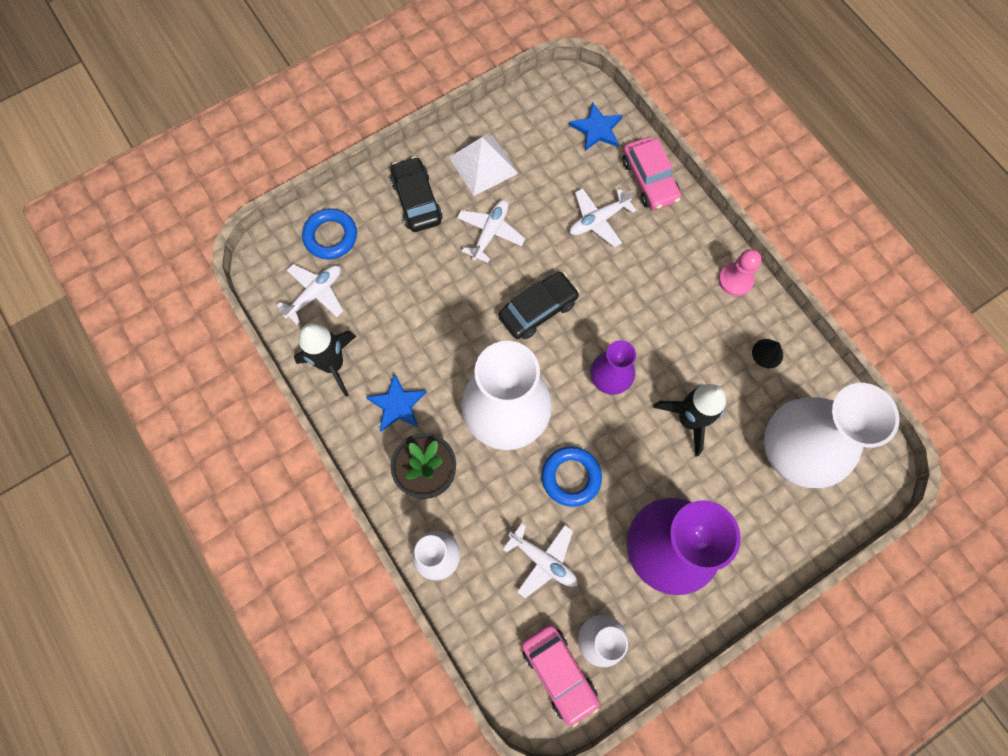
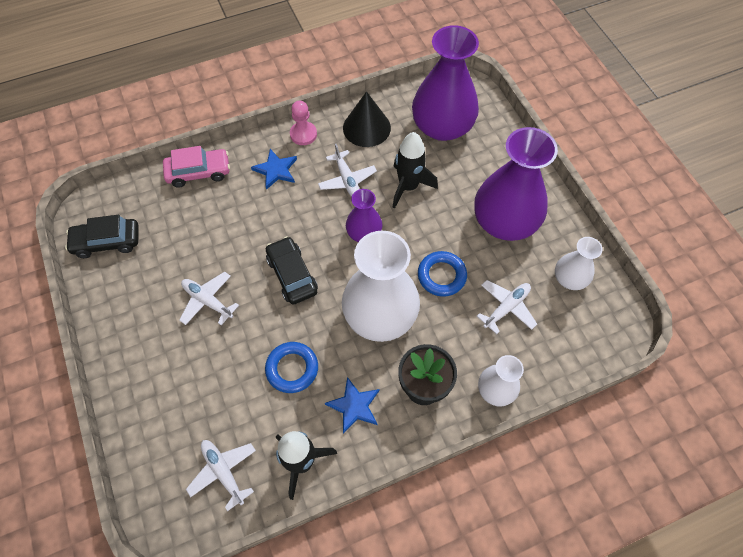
camera: 80 degrees left, 10 degrees down
(330, 236) = (164, 449): blue ring -> blue ring (292, 369)
(417, 200) = (153, 360): black car -> black car (107, 242)
(483, 165) = (137, 296): white pyramid -> none
(559, 673) = (593, 311): pink car -> none
(597, 129) = (137, 200): blue star -> blue star (276, 170)
(598, 220) = (223, 215): white plane -> white plane (347, 180)
(767, 353) = (366, 127): black cone -> black cone, size x2.01
(797, 449) = (442, 126): white vase -> purple vase

